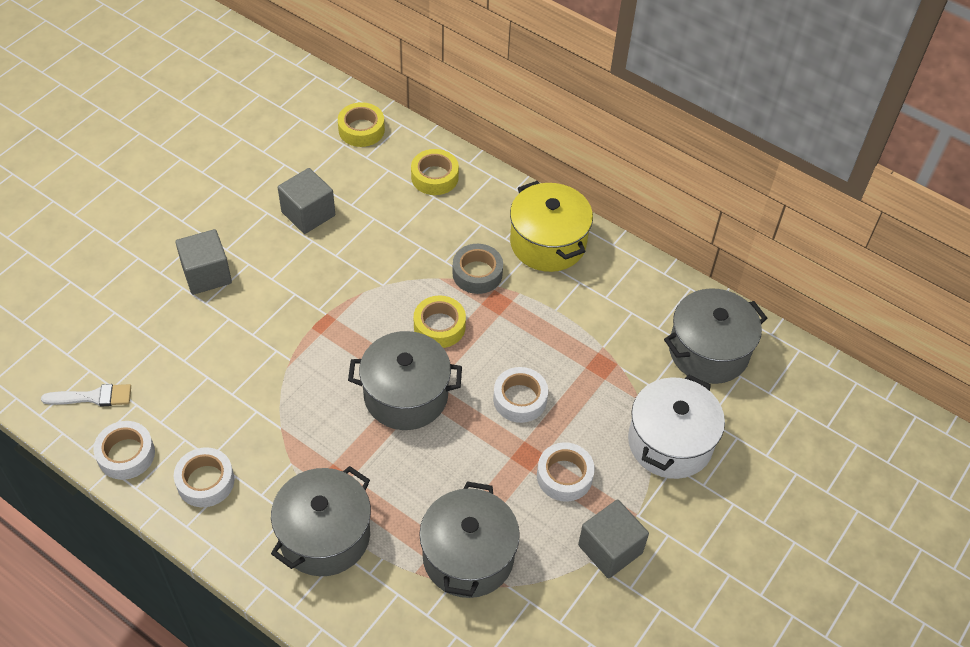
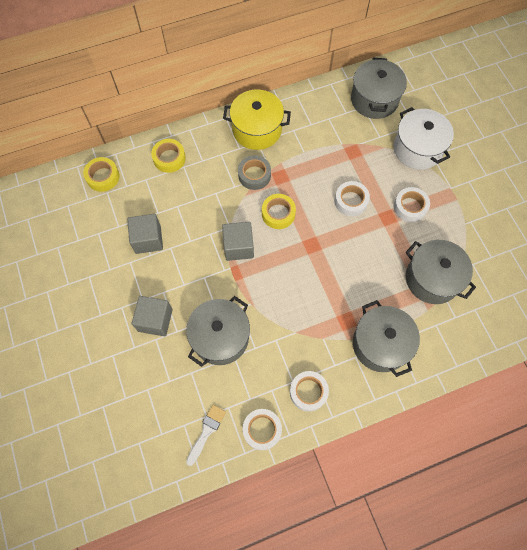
camera: 55 degrees left, 15 degrees up
(406, 395) = (314, 255): grey pot -> grey pot (220, 337)
(610, 549) = (463, 211): grey cube -> grey cube (238, 247)

